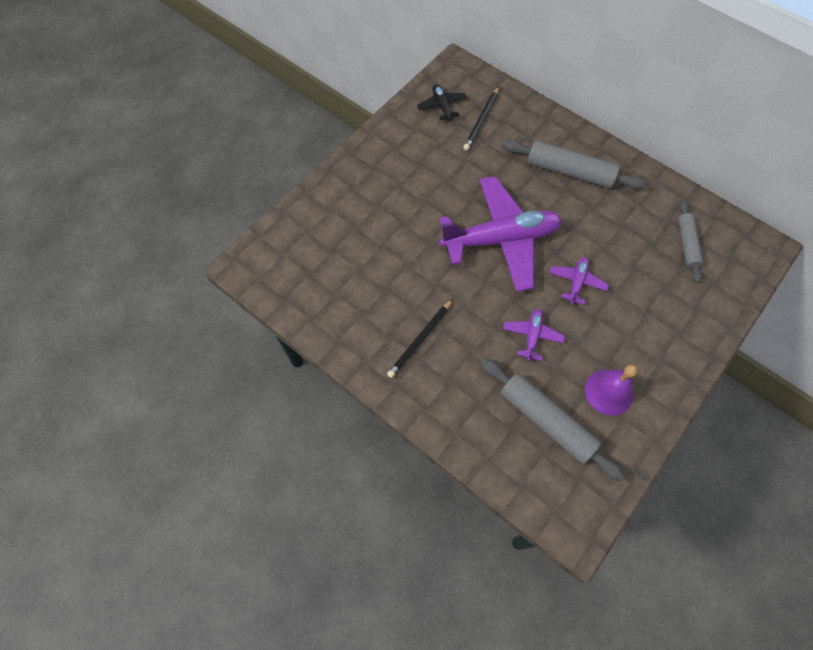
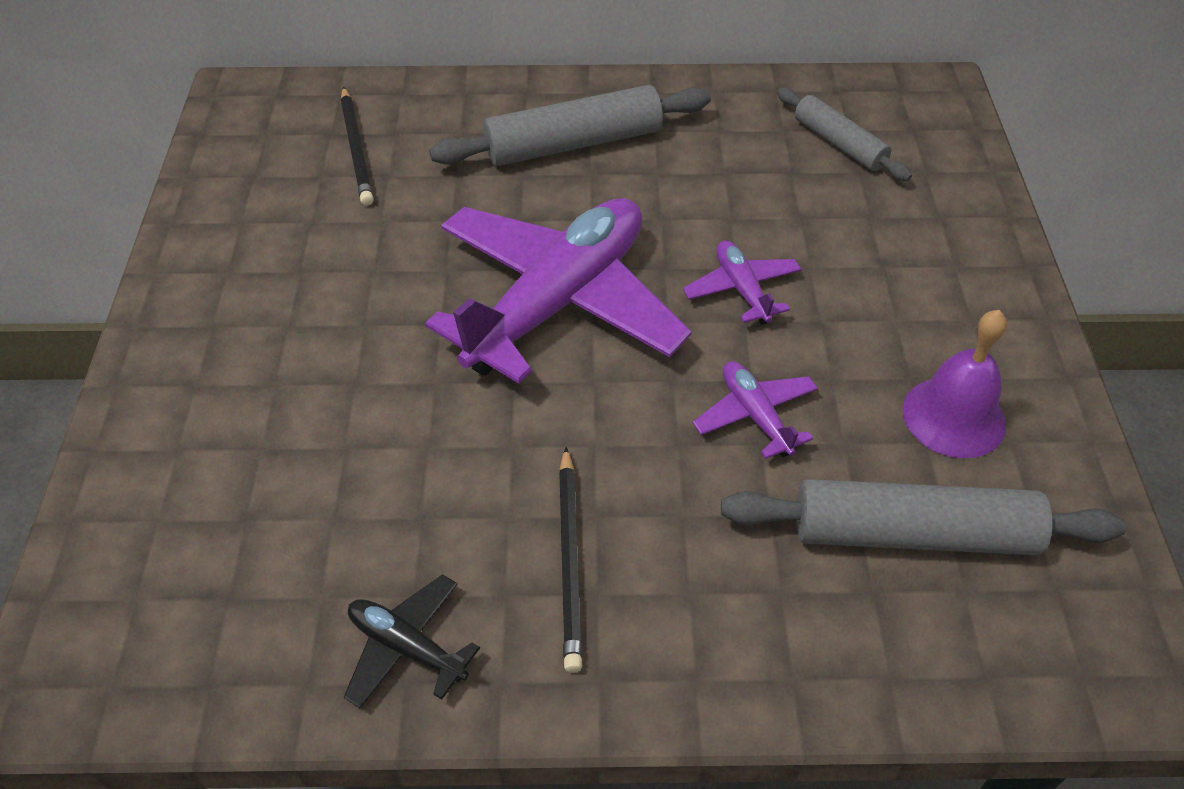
camera: 40 degrees left, 15 degrees down
(442, 106) = (263, 164): black plane -> black plane (407, 647)

